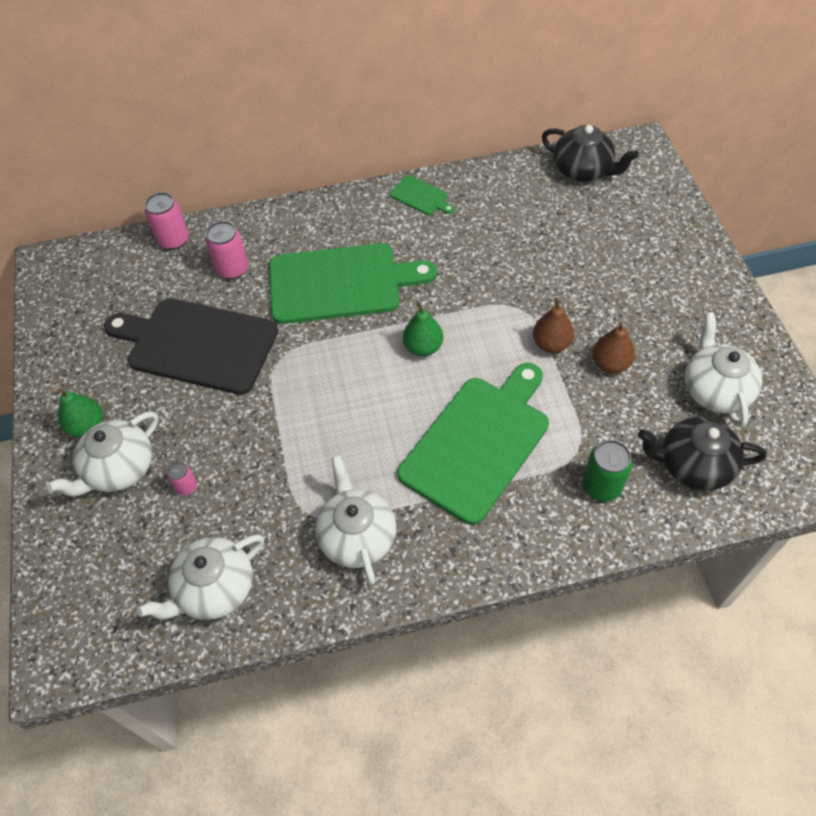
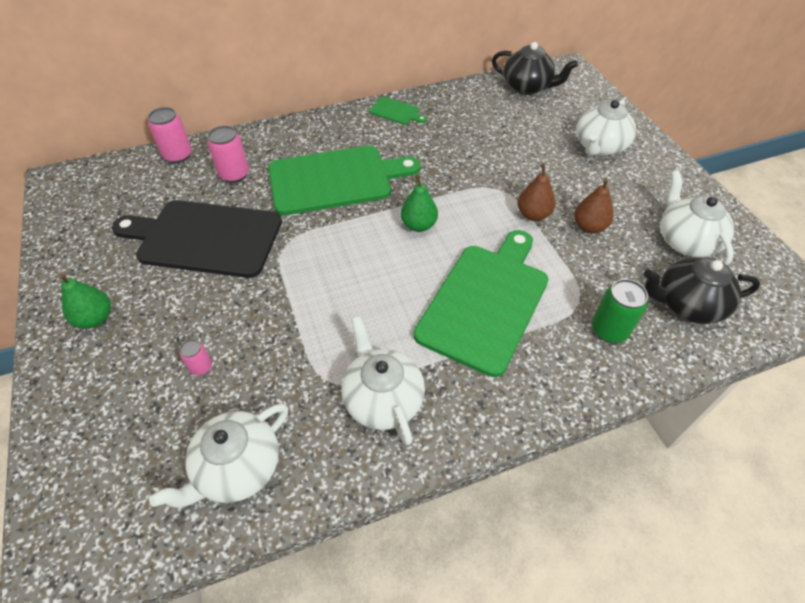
camera: 10 degrees left, 5 degrees down
(119, 469) = (129, 356): white teapot -> white teapot (599, 147)

